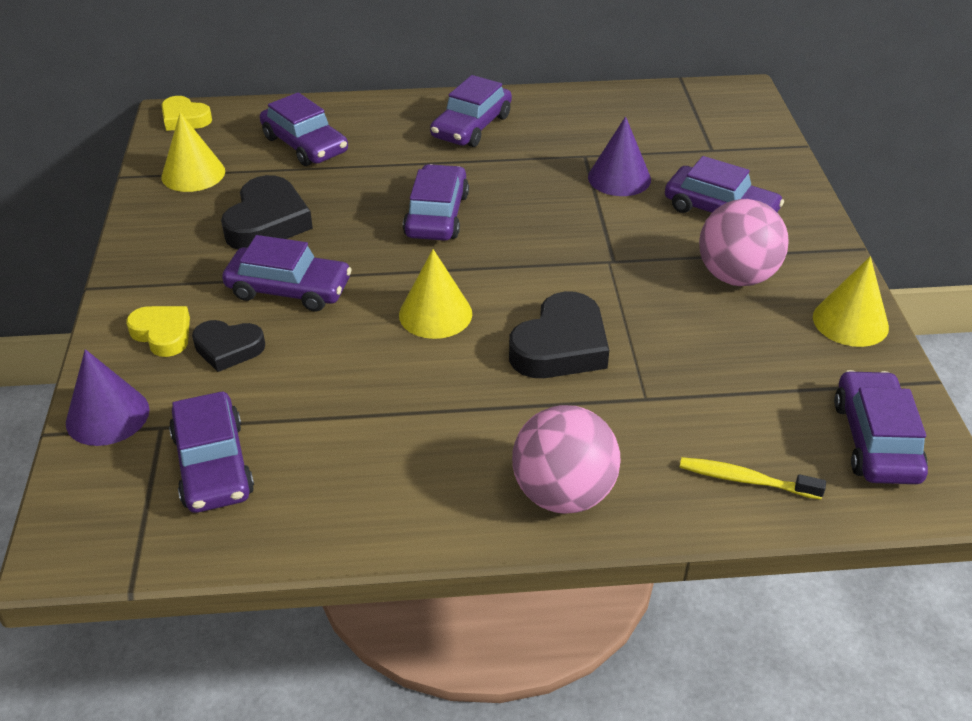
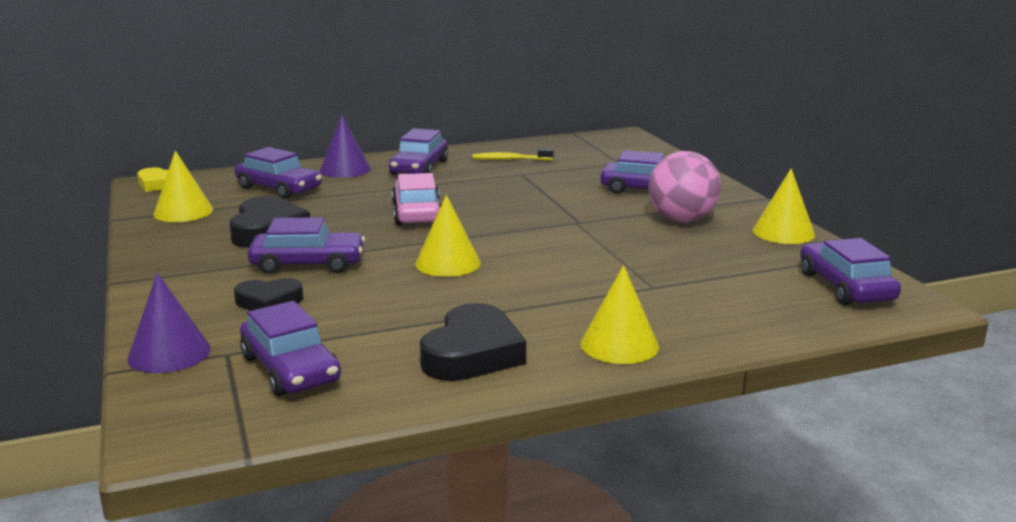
camera: 15 degrees left, 20 degrees down
(162, 334) = (200, 300): yellow heart -> none
(437, 215) = (417, 213): purple car -> pink car
(561, 346) = (565, 268): black heart -> black heart (472, 353)
(563, 494) = (619, 345): pink ball -> yellow cone
(619, 178) = (557, 182): purple cone -> purple cone (345, 169)
(745, 480) = (761, 318): yellow toothbrush -> yellow toothbrush (510, 159)

